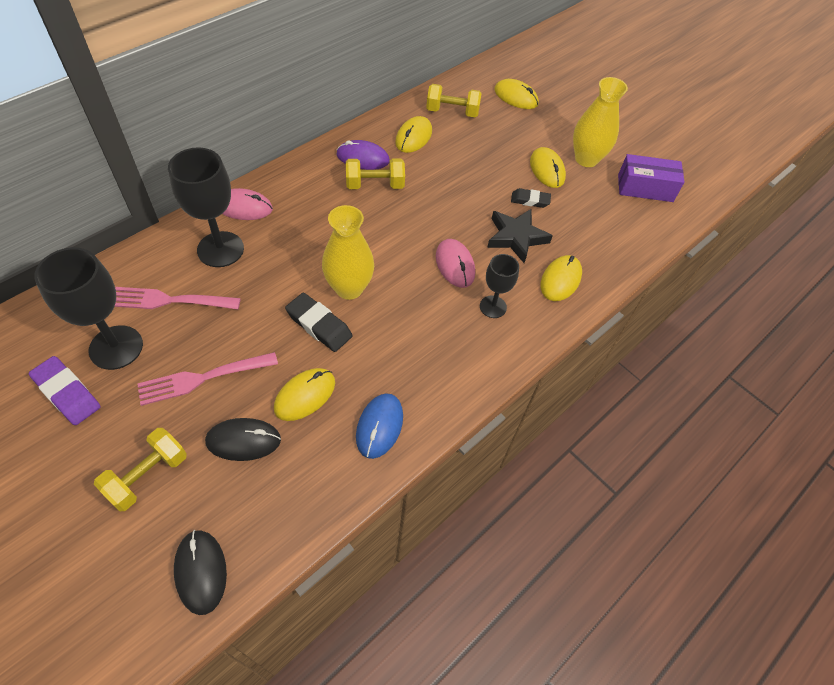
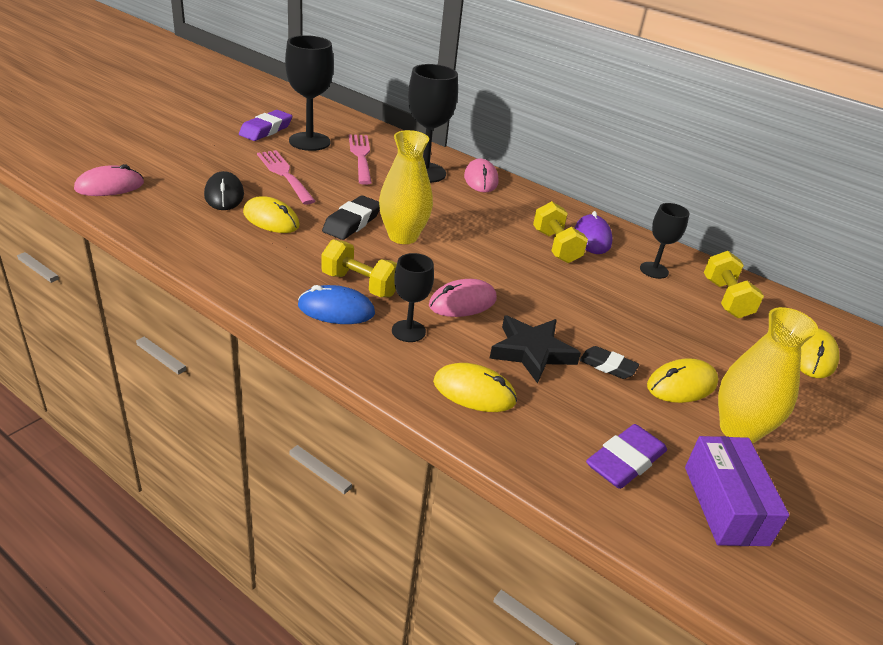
camera: 80 degrees right, 20 degrees down
(148, 476) = (194, 162): yellow dumbbell -> yellow dumbbell (360, 284)
(201, 572) = (109, 186): black mouse -> pink mouse
(379, 426) = (238, 258): blue mouse -> blue mouse (336, 310)
(413, 137) = (654, 270): yellow mouse -> black goblet
(530, 200) = (607, 366): black eraser -> black eraser turned 60 degrees counterclockwise
(617, 220) = (625, 461): none -> purple eraser

